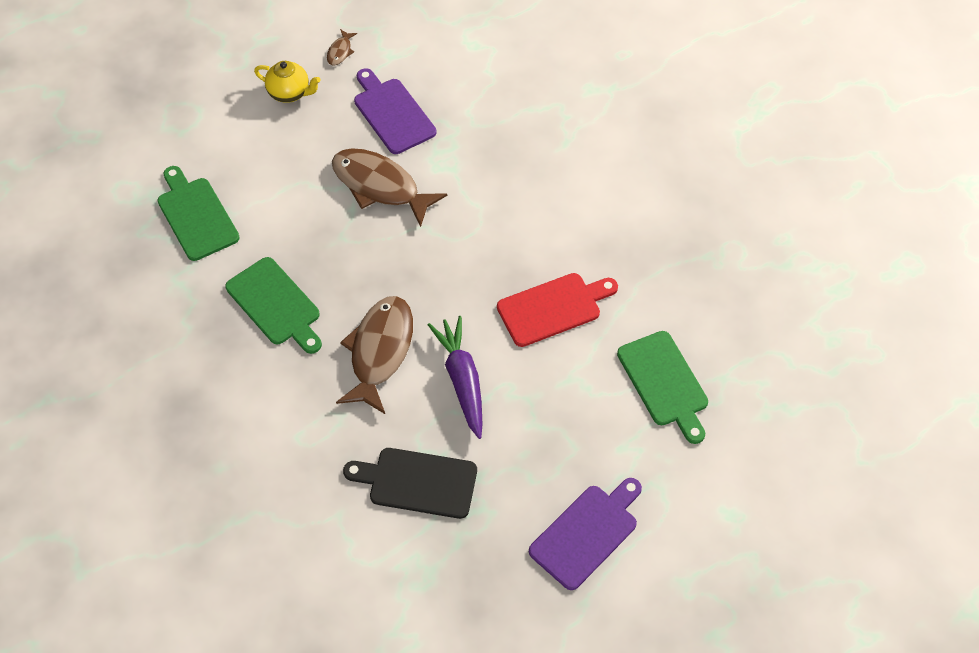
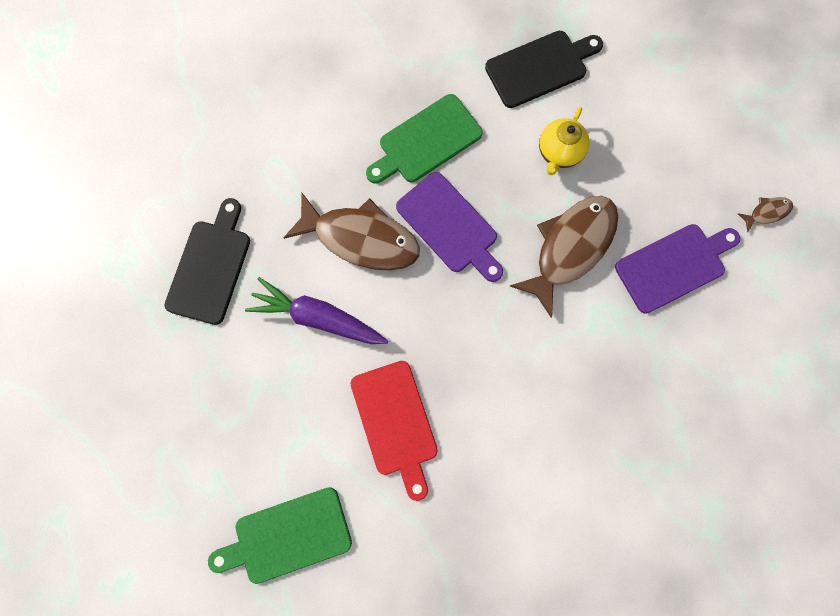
camera: 95 degrees right, 20 degrees up
(196, 216) = (540, 68): green cutting board -> black cutting board
(290, 93) = (703, 158): yellow teapot -> yellow teapot (559, 153)
(340, 51) = (766, 212): brown fish -> brown fish turned 135 degrees clockwise
(462, 380) = (318, 317): purple carrot -> purple carrot turned 150 degrees counterclockwise
(587, 533) = (128, 426): purple cutting board -> purple cutting board (449, 226)

